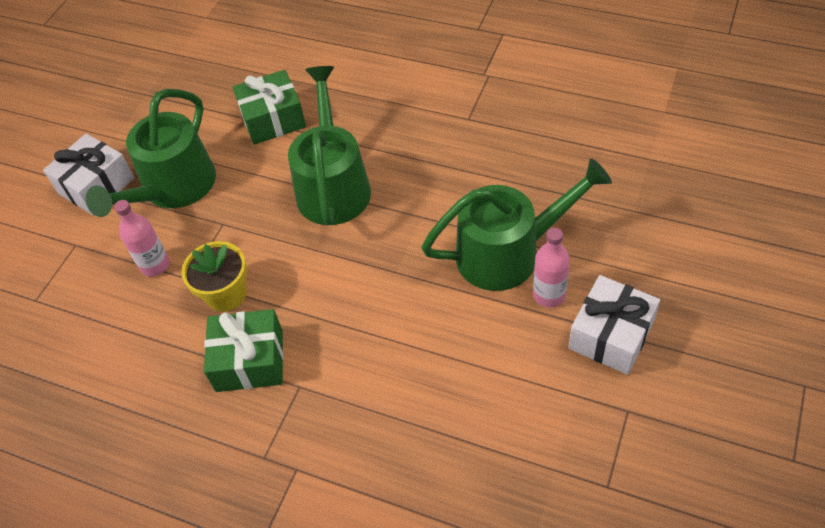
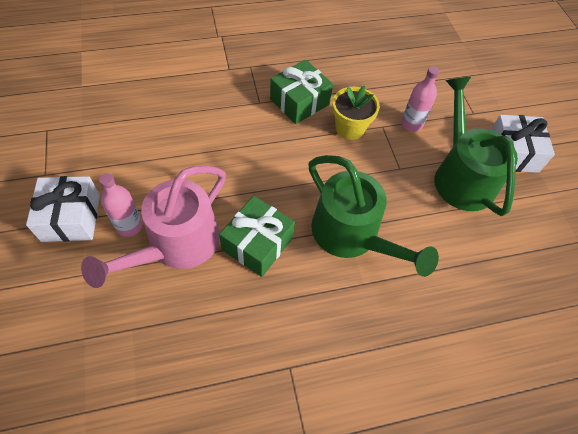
camera: 135 degrees right, 5 degrees up
(273, 119) = (456, 271): green gift -> green gift (257, 243)
(508, 253) = (177, 245): green watering can -> pink watering can

